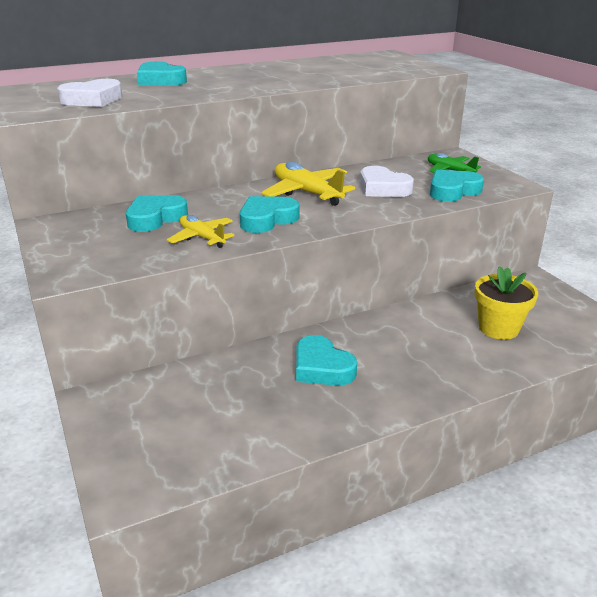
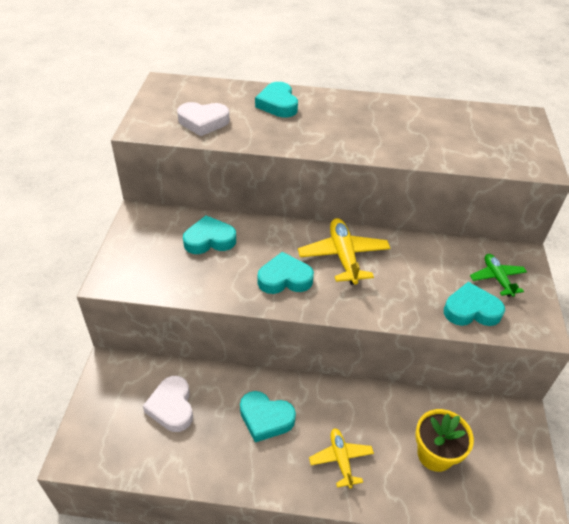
camera: 30 degrees right, 15 degrees up
(202, 238) = (222, 279): yellow plane -> yellow plane (341, 459)
(322, 367) = (265, 418): turquoise heart -> turquoise heart turned 60 degrees counterclockwise
(383, 188) = (412, 278): white heart -> white heart (172, 407)

